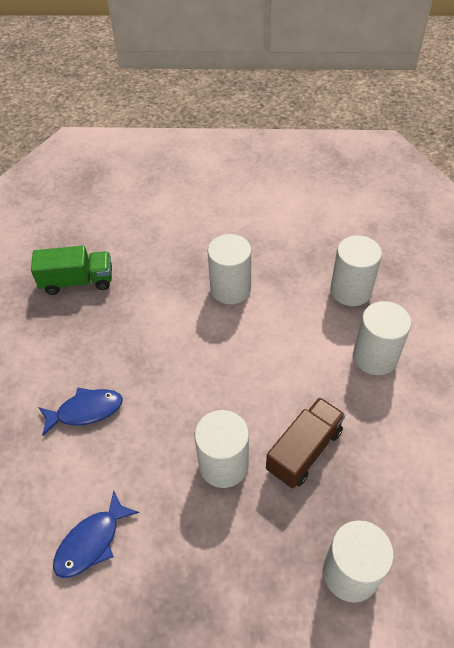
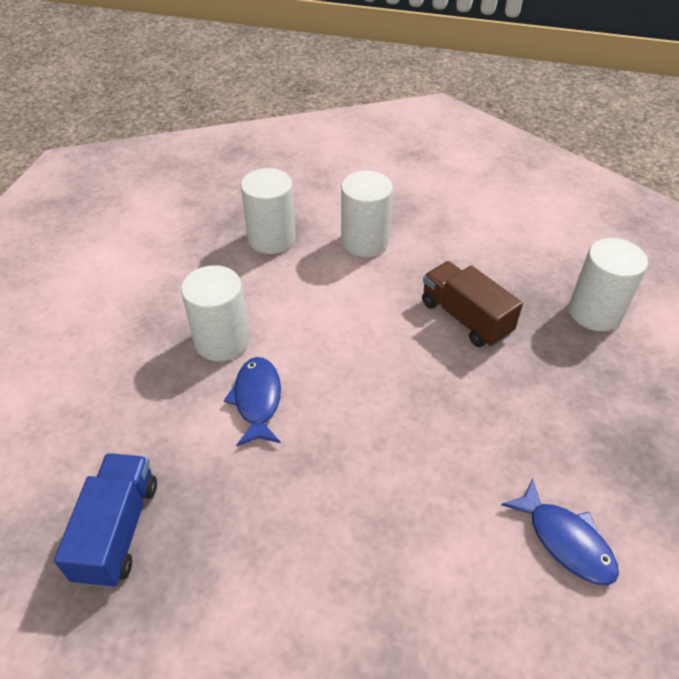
camera: 80 degrees left, 5 degrees down
(77, 281) = (118, 530): green truck -> blue truck
(85, 411) = (371, 535): blue fish -> blue fish (257, 400)
(223, 464) = (474, 389): white cylinder -> none

